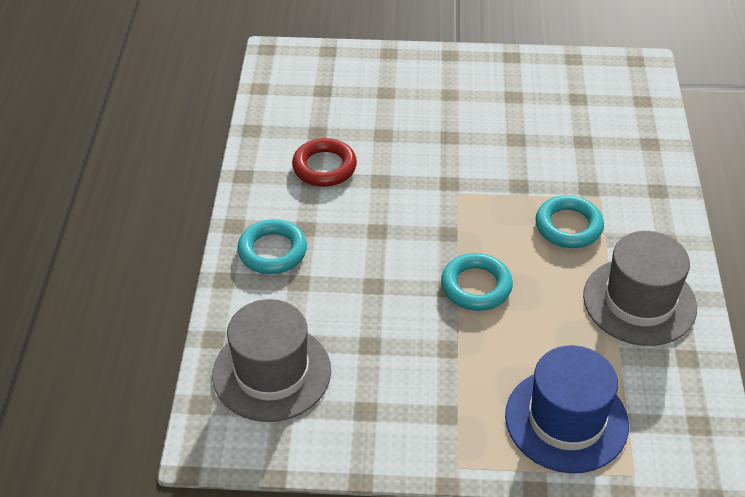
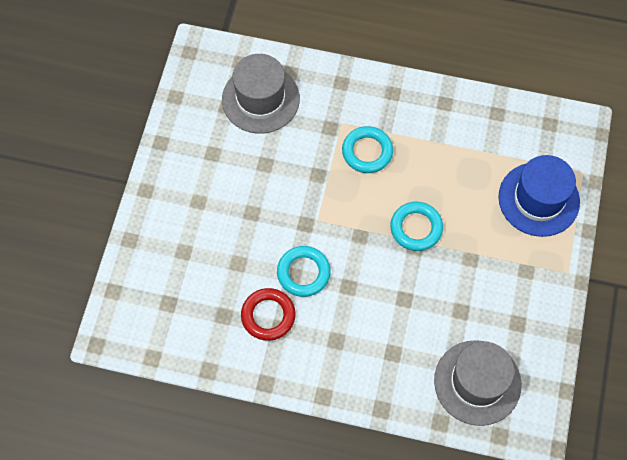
camera: 80 degrees left, 20 degrees up
(272, 251) = (357, 368): turquoise ring -> turquoise ring (303, 273)
(639, 301) = (446, 127): grey hat -> grey hat (260, 99)

